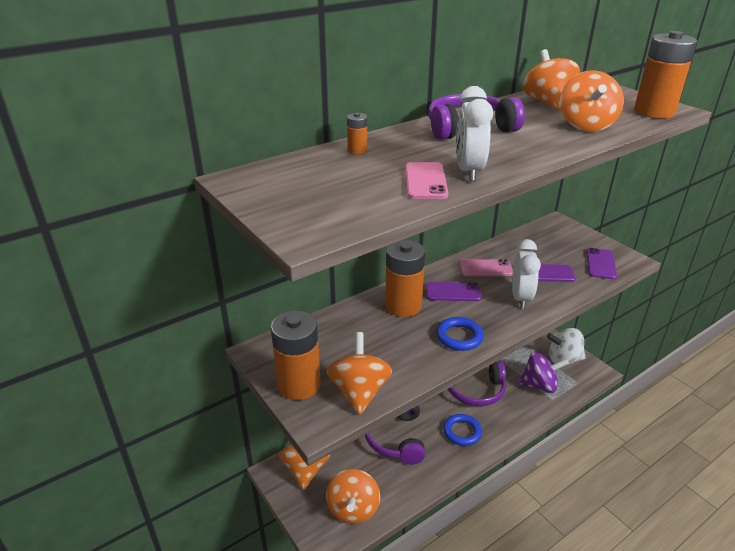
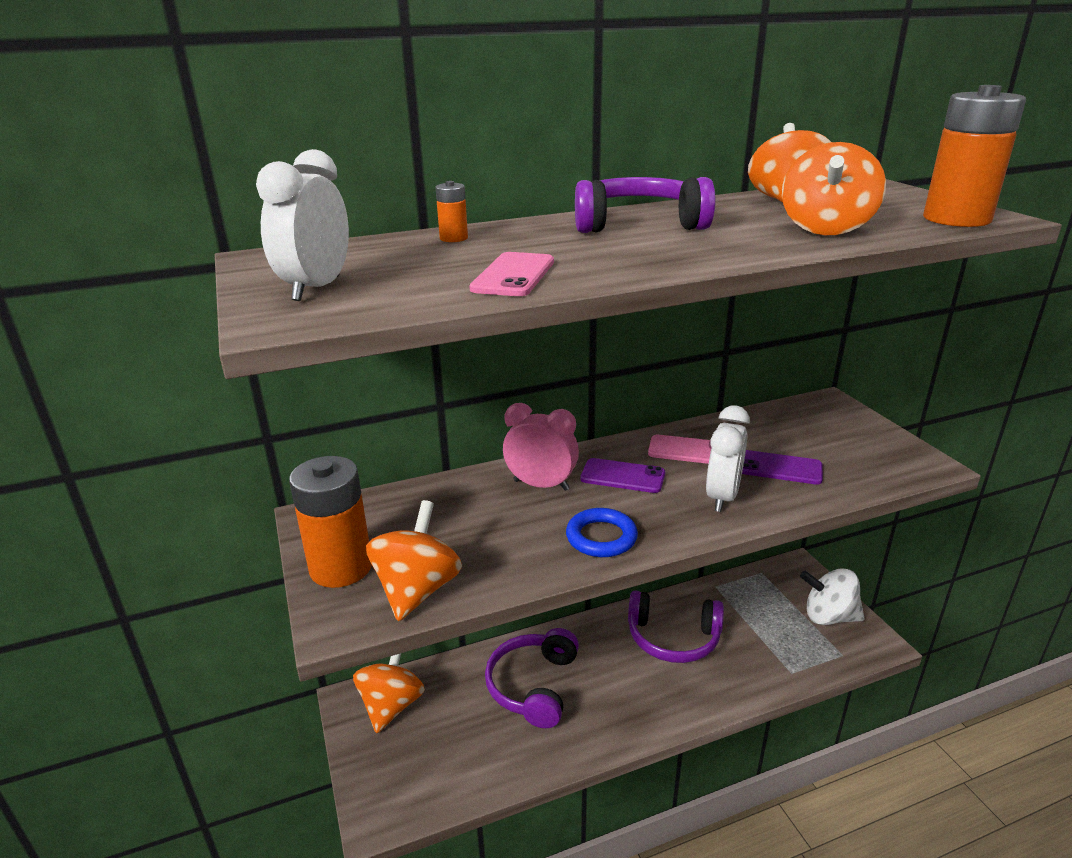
camera: 15 degrees right, 5 degrees down
(353, 509) = (434, 775): orange spinning top -> none
(403, 306) = (541, 485): orange battery -> pink clock
(462, 432) = (633, 695): blue ring -> none
(469, 171) = (589, 269): white clock -> white clock (317, 288)
(539, 385) = (777, 648): purple spinning top -> none
(600, 264) = (875, 465): purple phone -> none

